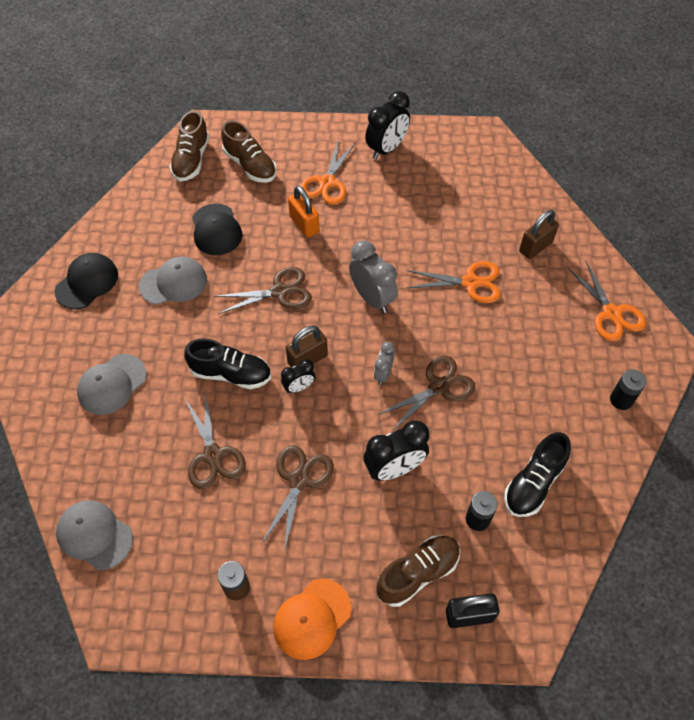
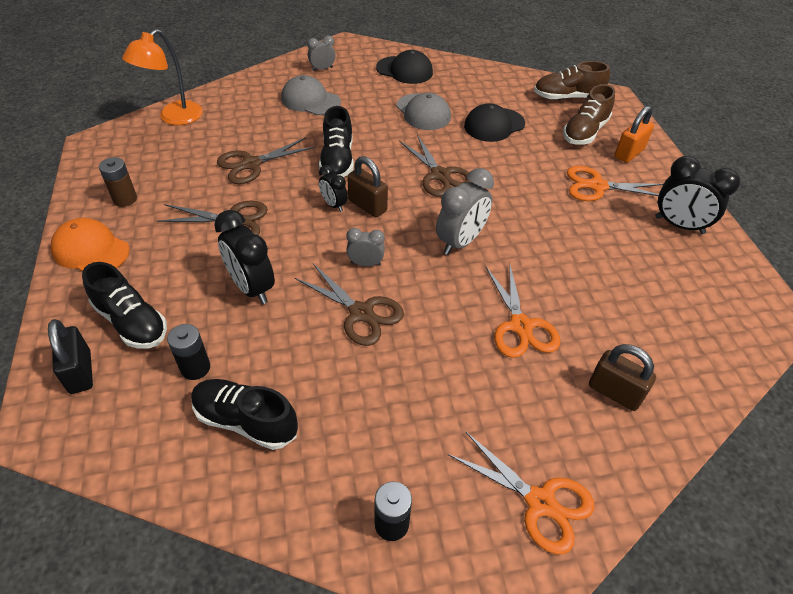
camera: 75 degrees right, 10 degrees down
(49, 363) = (322, 69): none -> grey clock
(94, 535) = (174, 118): grey cap -> orange lamp
(304, 224) = (532, 178): orange padlock -> orange padlock (629, 153)
(418, 573) = (131, 322): brown shoe -> black shoe
(612, 313) = (540, 502): orange scissors -> orange scissors turned 105 degrees counterclockwise

